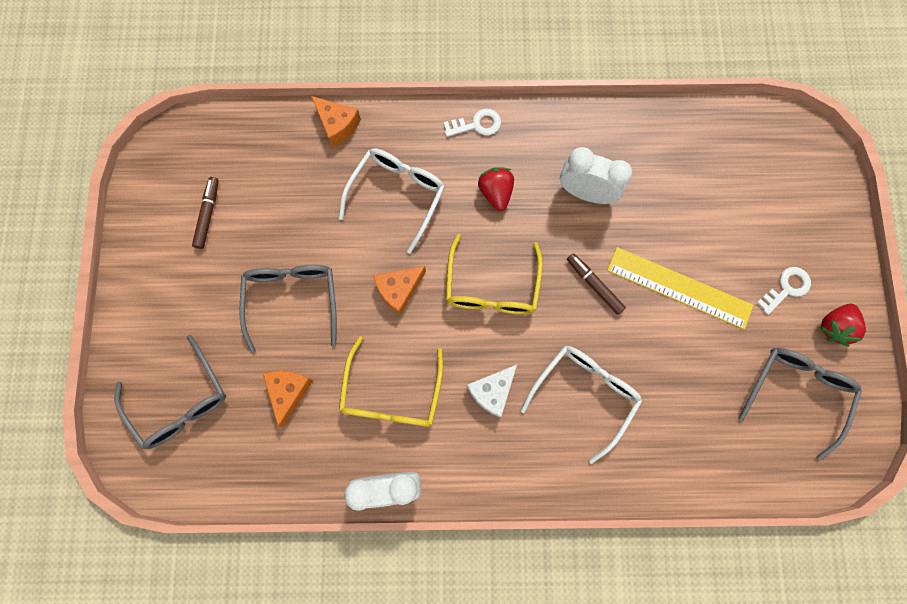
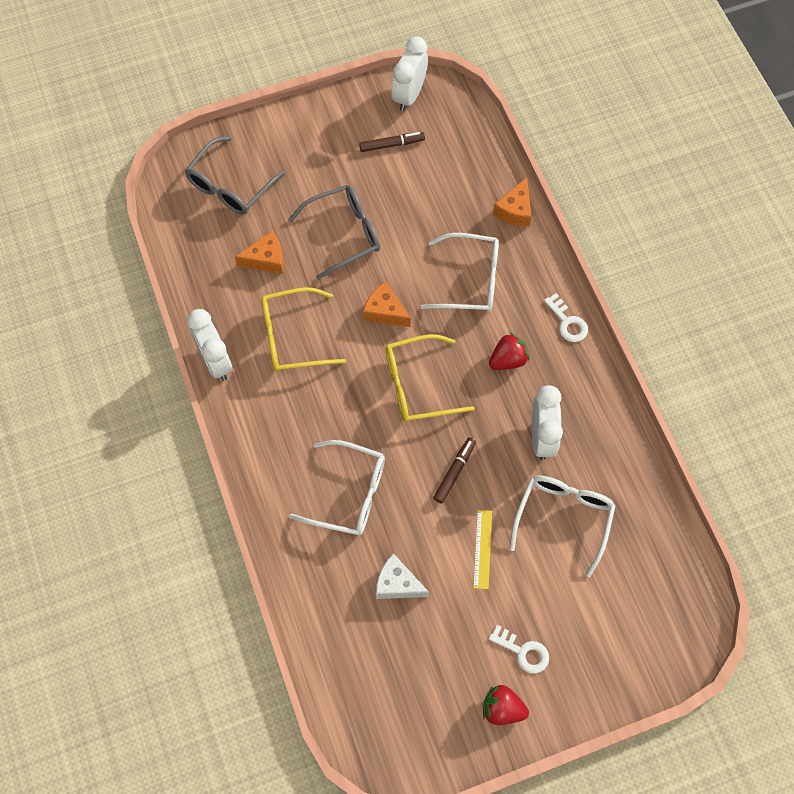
camera: 70 degrees right, 10 degrees down
(156, 176) = (409, 95): none -> white clock
(492, 391) = (324, 416): white cheese -> white cheese (397, 584)
(671, 205) = (563, 518): none -> white glasses
(679, 288) = (482, 549): yellow ruler -> yellow ruler, size x0.55
(796, 393) = (421, 687): grey glasses -> none

